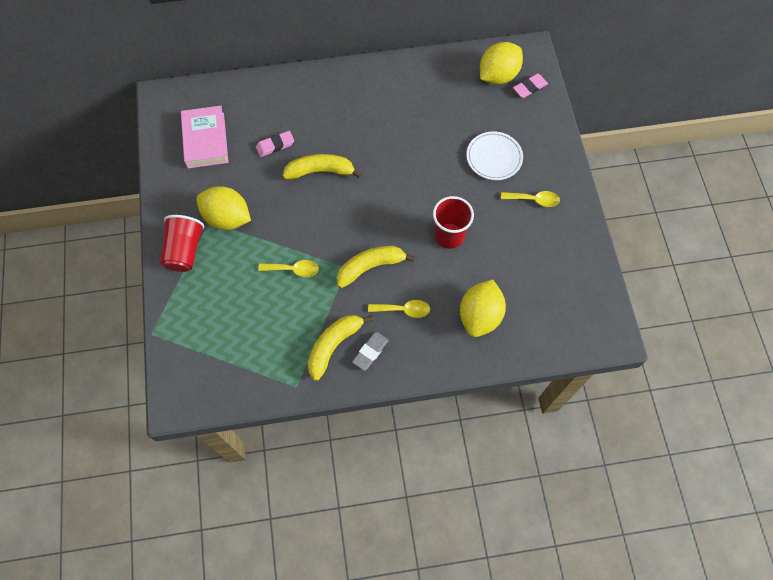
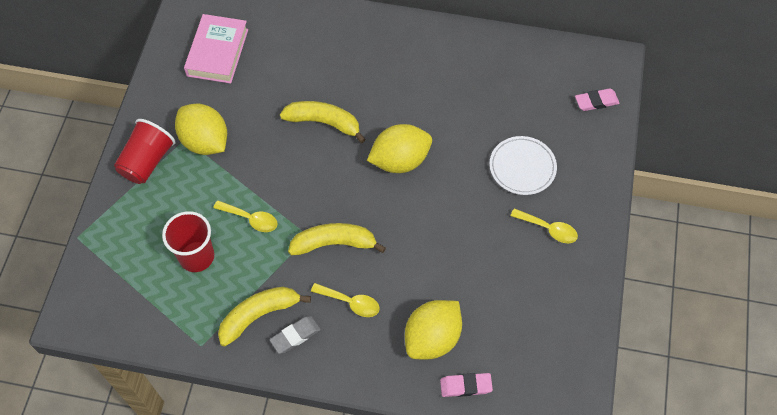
camera: 20 degrees right, 5 degrees down
(275, 145) = (287, 80): pink eraser -> pink eraser (465, 386)
(449, 236) = (435, 238): red cup -> red cup (196, 256)
(498, 76) = (565, 78): yellow lemon -> yellow lemon (400, 160)

